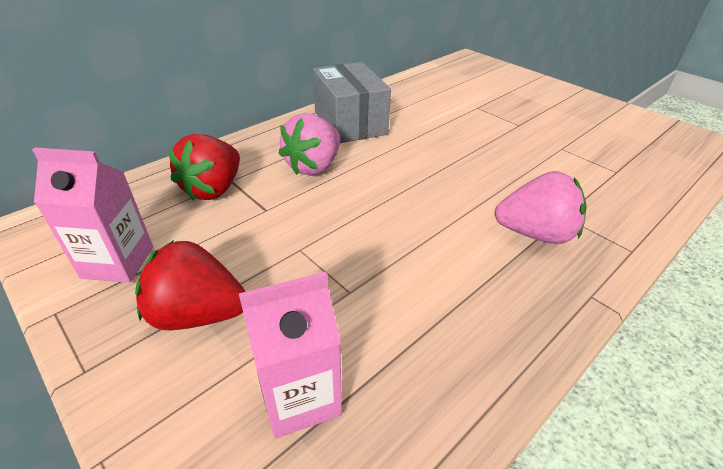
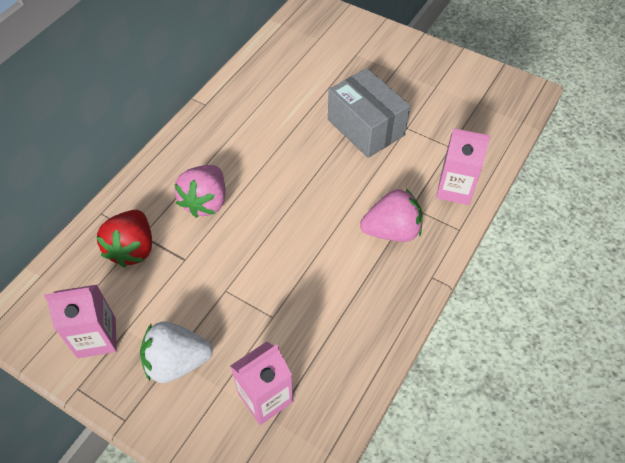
camera: 15 degrees left, 15 degrees up
(198, 314) = (177, 362): red strawberry -> white strawberry
(350, 123) = (219, 138): grey box -> grey box (366, 127)
(624, 209) = (454, 189): none -> pink carton

